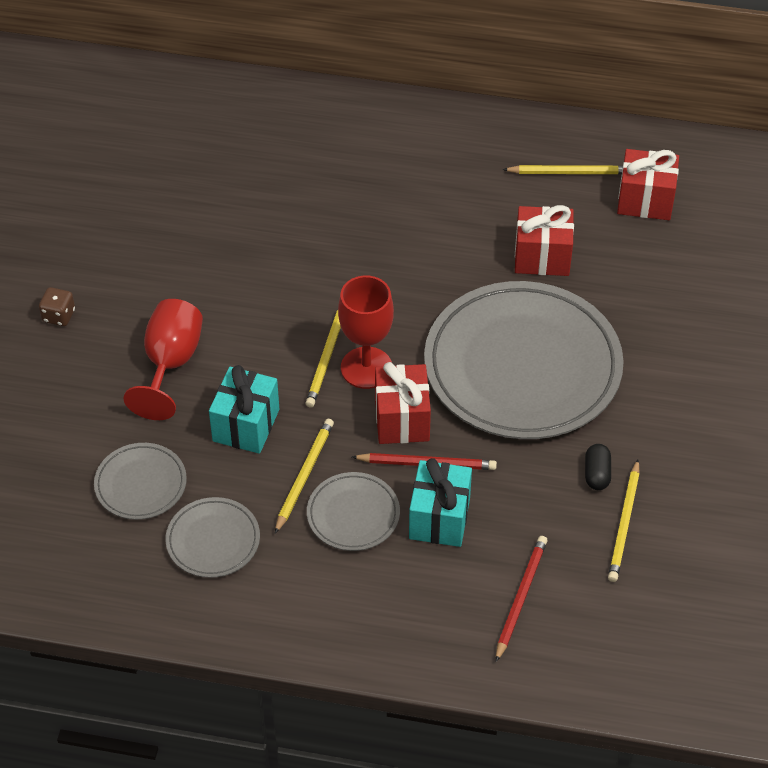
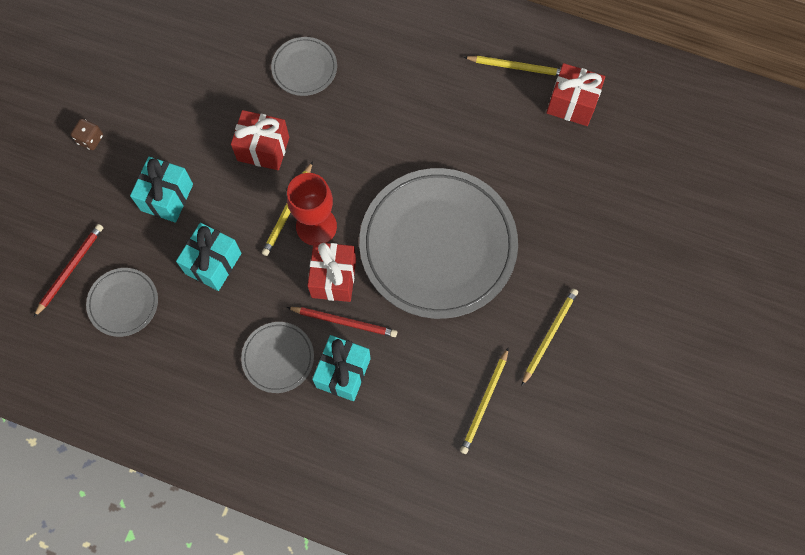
camera: 10 degrees right, 20 degrees up
(170, 363) = (167, 197): red goblet -> turquoise gift
(213, 540) = (168, 362): grey plate -> grey plate (304, 68)
(304, 475) = (248, 316): yellow pencil -> yellow pencil (549, 335)
(520, 598) = (389, 454): red pencil -> red pencil (70, 269)
(542, 257) = (477, 145): red gift -> red gift (263, 149)
(597, 474) = (473, 354): black capsule -> none

